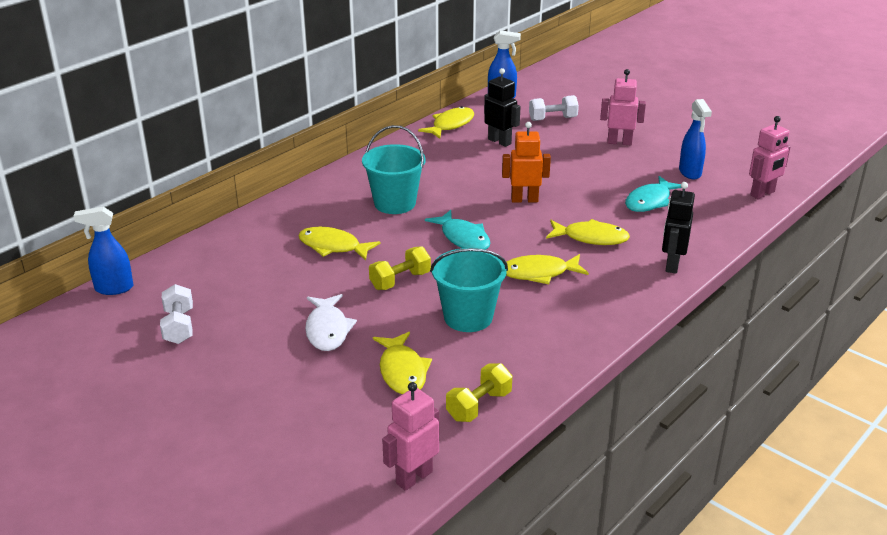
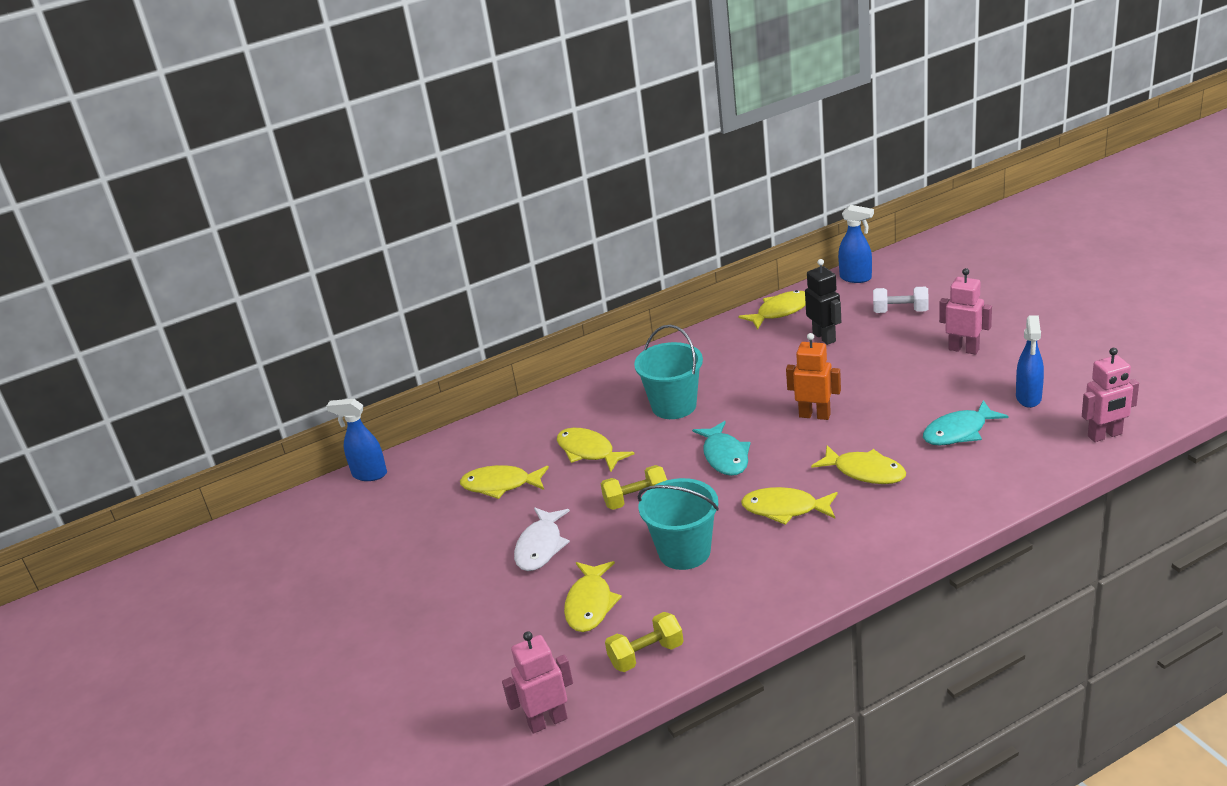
camera: 25 degrees right, 0 degrees up
(179, 326) = (408, 523): white dumbbell -> none
(259, 283) = (500, 485): none -> yellow fish
(672, 265) = (940, 517): black robot -> none

